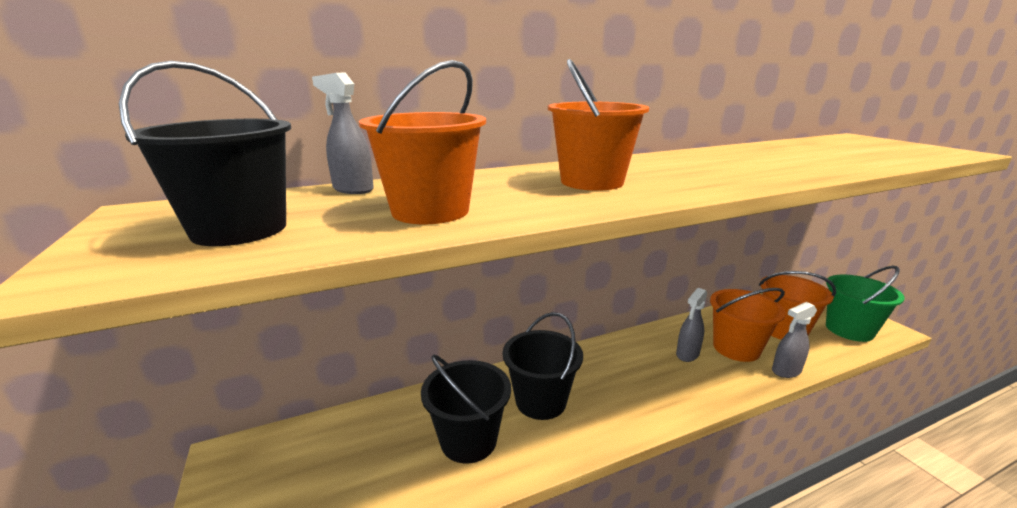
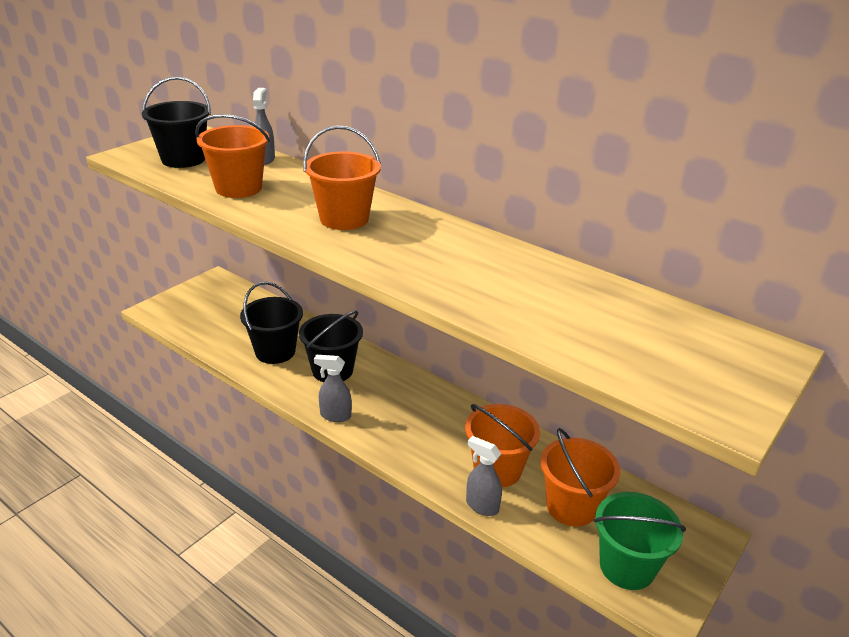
camera: 60 degrees right, 10 degrees up
(687, 354) = (458, 437): grey spray bottle -> grey spray bottle (335, 415)

